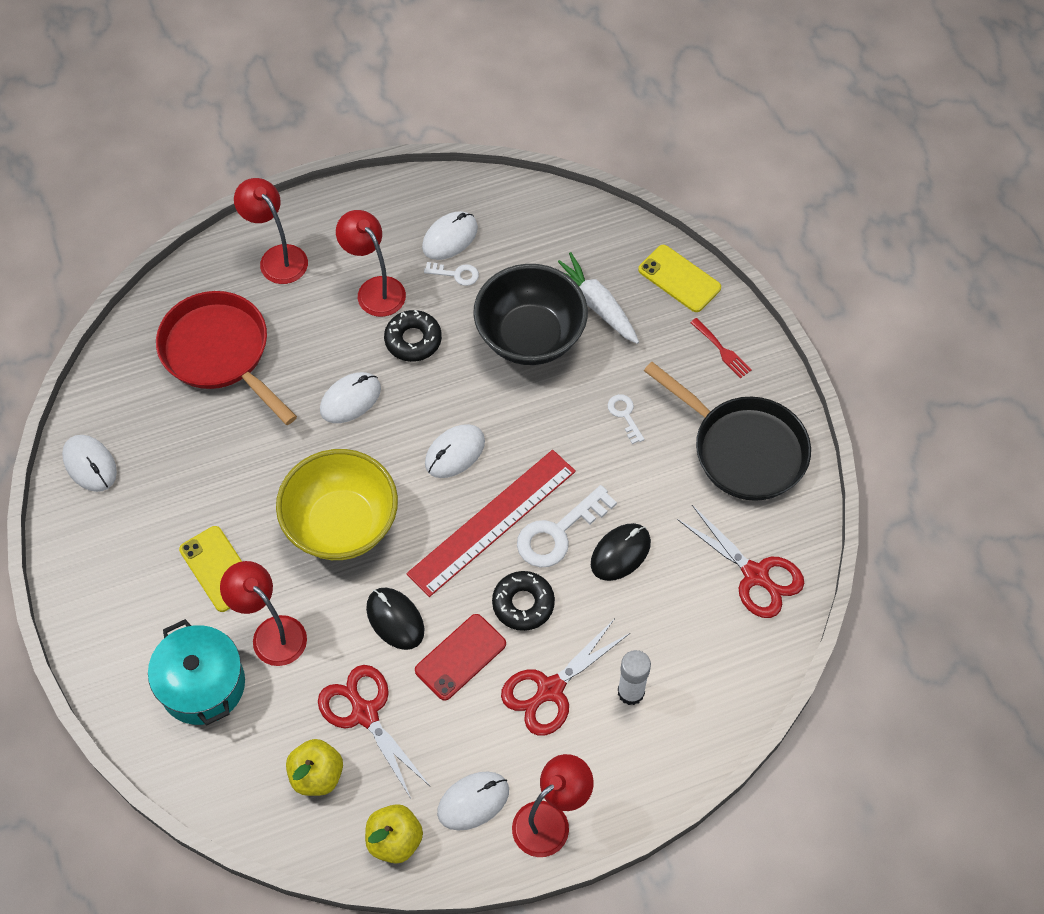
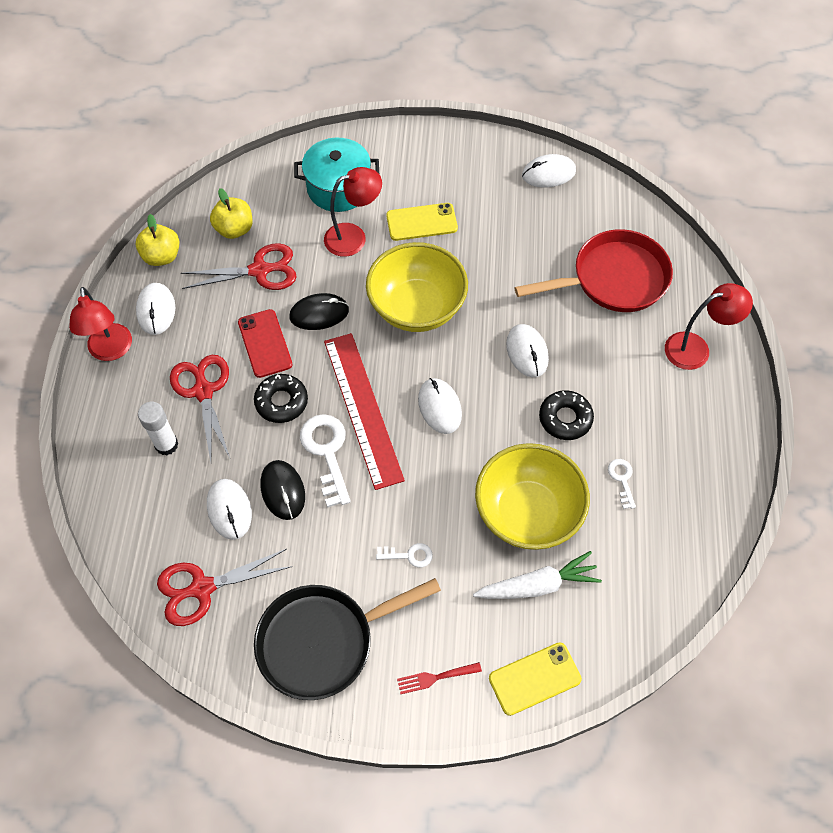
camera: 115 degrees right, 0 degrees up
(375, 289) = (632, 409): red lamp -> none
(450, 238) = (666, 491): white mouse -> white mouse (229, 510)
(456, 274) = (622, 479): white key -> white key turned 135 degrees clockwise
(530, 336) = (527, 513): black bowl -> yellow bowl

